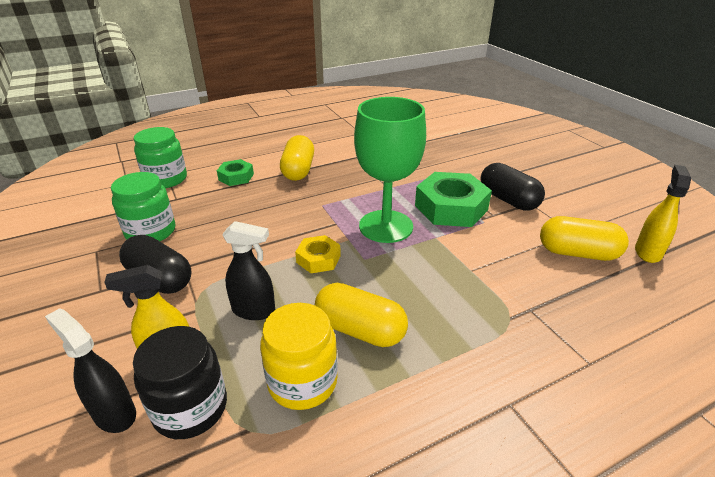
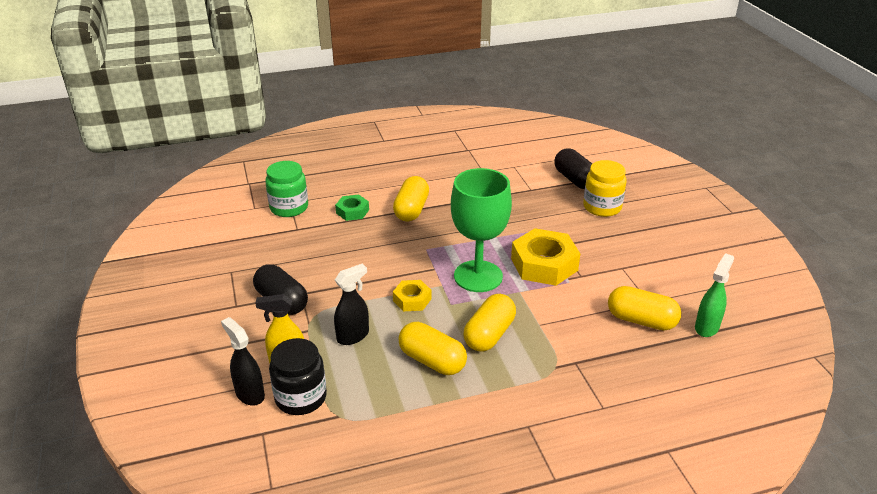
camera: 10 degrees right, 0 degrees up
(151, 232) = (275, 259): green jar -> none
(254, 310) = (353, 336): black spray bottle -> black spray bottle turned 60 degrees counterclockwise
(302, 382) = (381, 391): yellow jar -> yellow jar (602, 207)
(419, 288) = (489, 334): none -> yellow capsule
(451, 207) = (544, 264): green nut -> yellow nut
(508, 200) = (602, 262): black capsule -> black capsule (574, 179)
(647, 252) = (707, 327): yellow spray bottle -> green spray bottle

